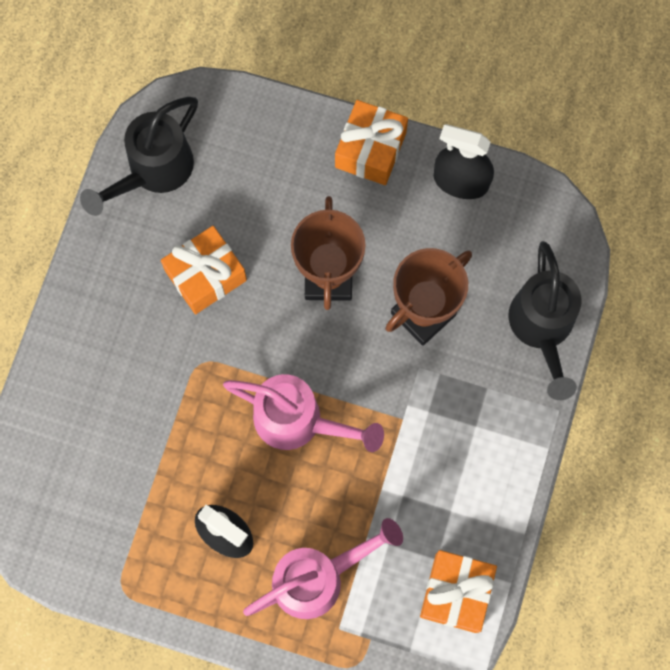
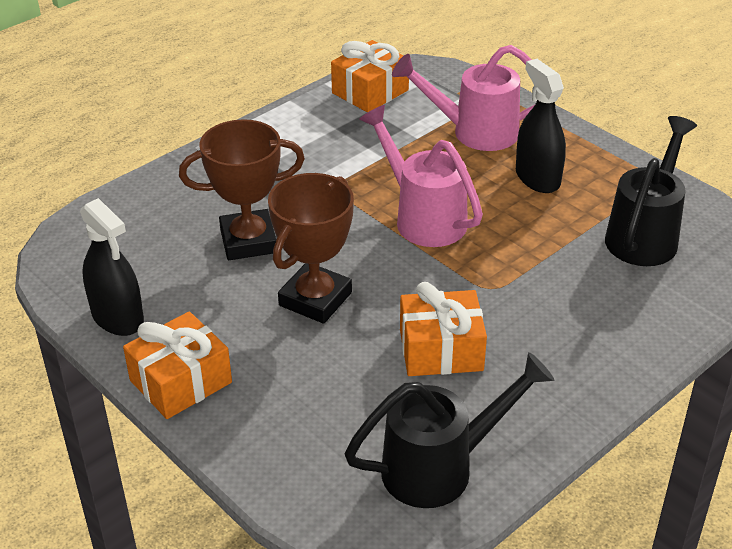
camera: 150 degrees left, 35 degrees down
(542, 328) = (155, 194): black watering can -> black watering can (645, 235)

